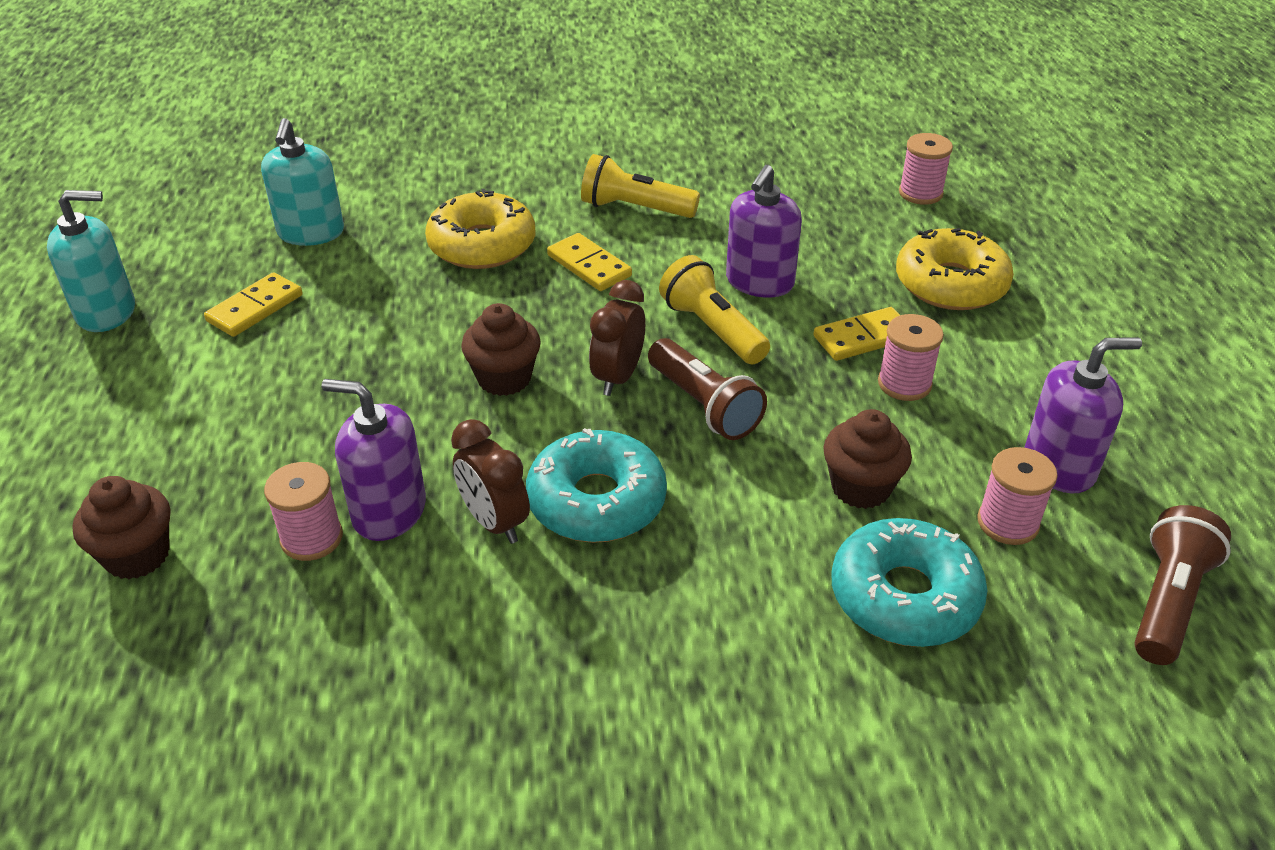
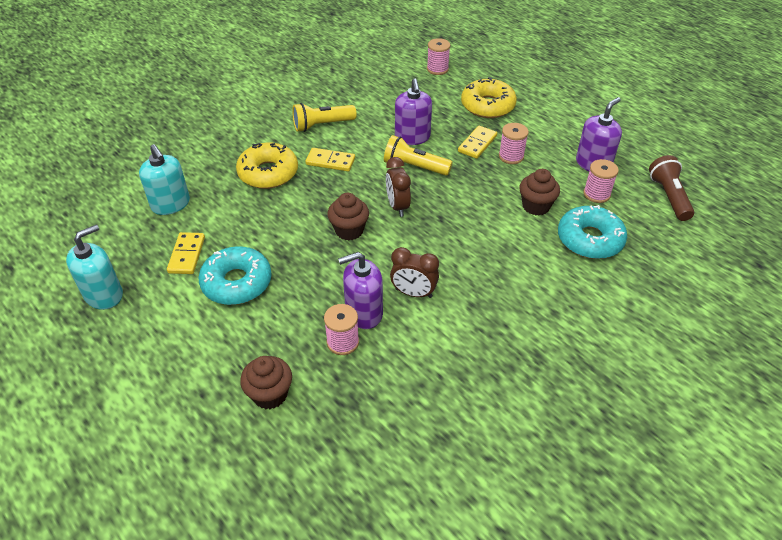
camera: 35 degrees left, 5 degrees up
(596, 501) = (444, 262): turquoise donut -> turquoise donut (237, 283)
(704, 405) = (445, 202): brown flashlight -> none

